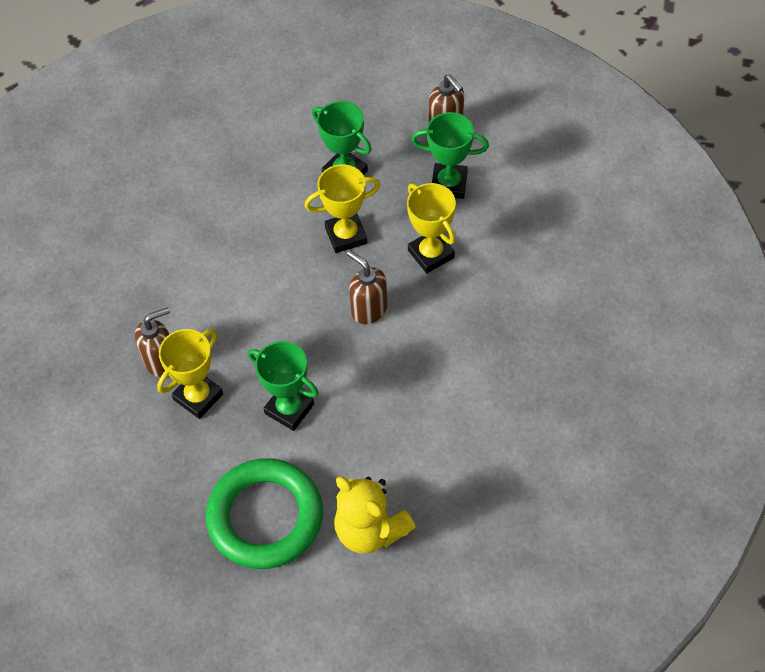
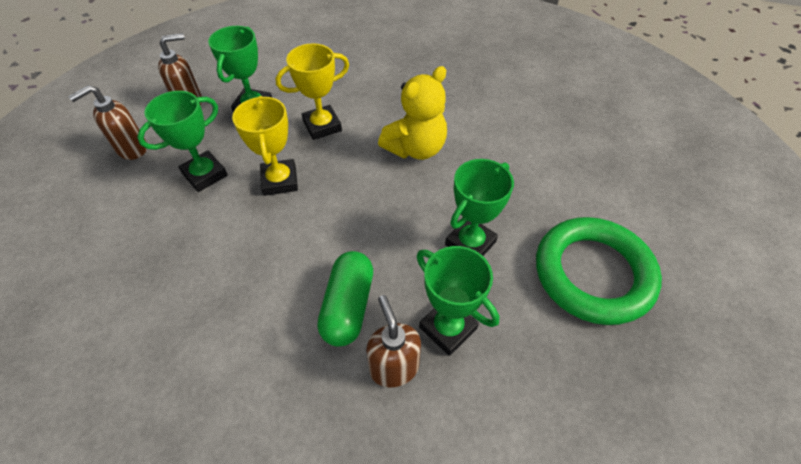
camera: 85 degrees left, 5 degrees down
(198, 397) = (448, 328): yellow trophy -> green trophy
(212, 319) = (348, 306): none -> green capsule
(368, 309) = (369, 172): brown soap dispenser -> brown soap dispenser (131, 149)
(370, 530) = (597, 194): yellow teddy bear -> yellow teddy bear (416, 148)

